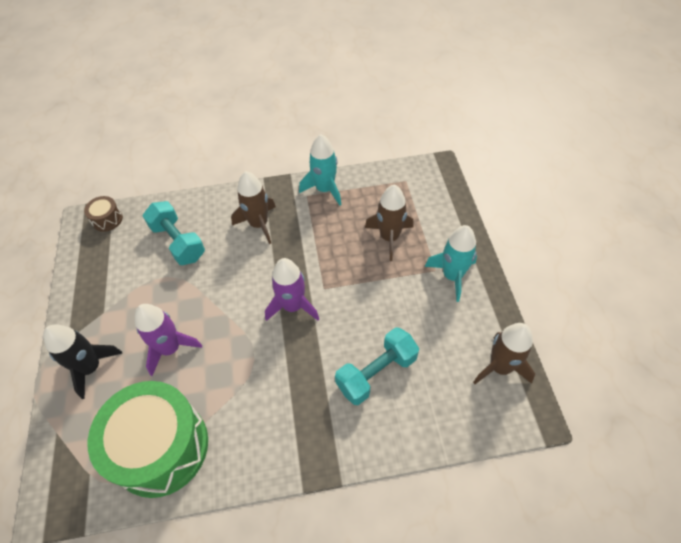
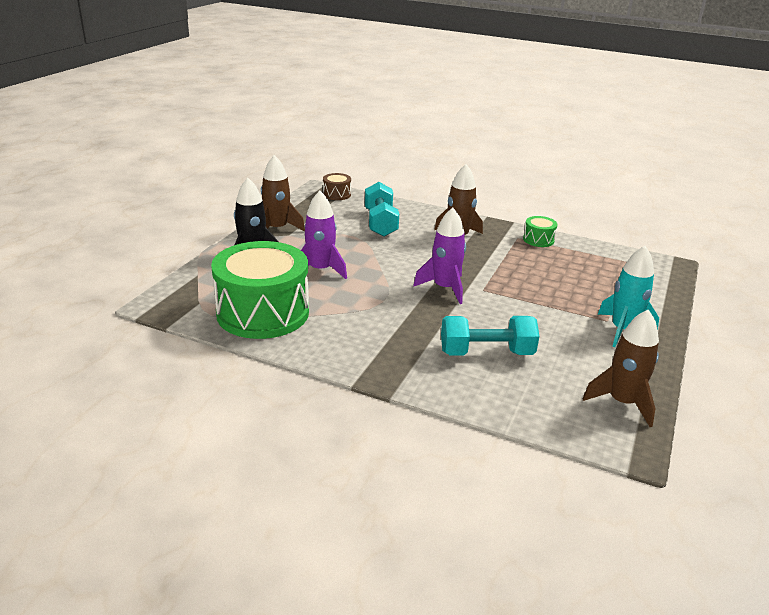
camera: 30 degrees right, 25 degrees down
(325, 189) = (538, 240): turquoise rocket -> green drum
(389, 237) = (577, 286): brown rocket -> brown rocket (277, 229)

